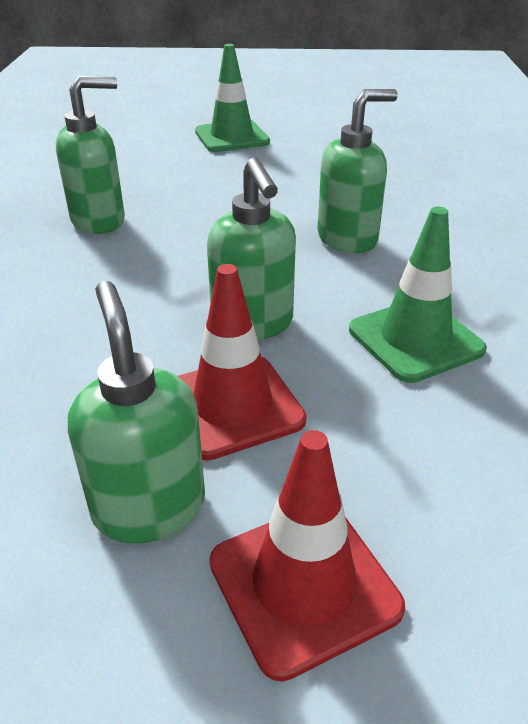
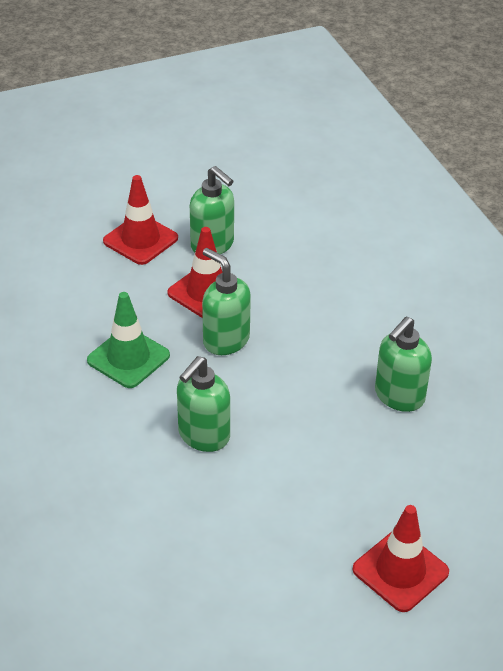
camera: 155 degrees right, 5 degrees up
(232, 137) = (400, 571): green traffic cone -> red traffic cone

